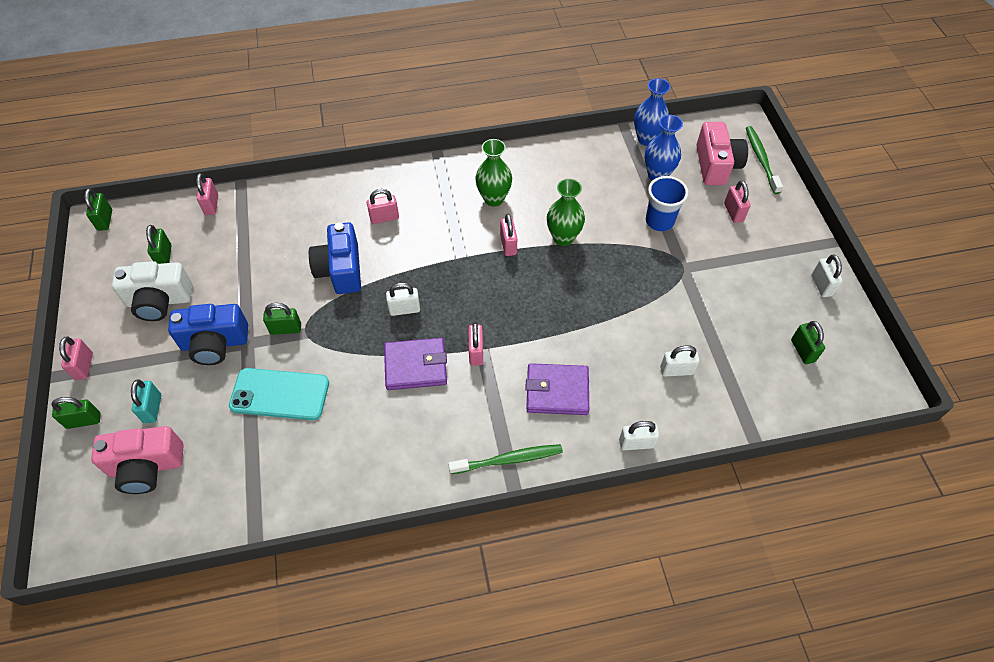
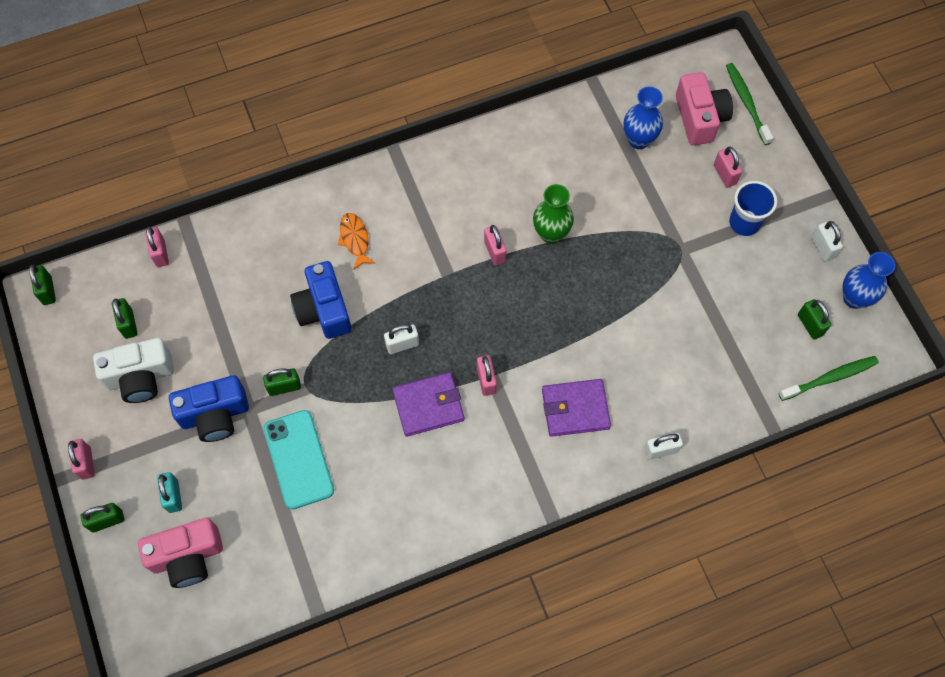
camera: 10 degrees left, 10 degrees up
(280, 394) = (298, 459): turquoise phone -> turquoise phone turned 75 degrees clockwise
(384, 218) = (355, 239): pink padlock -> orange fish
(493, 198) = (468, 197): green vase -> none
(508, 460) = (540, 488): green toothbrush -> green toothbrush (829, 378)
(647, 139) = (620, 95): blue vase -> blue vase (854, 298)
(659, 221) = (649, 197): blue cup -> blue cup (744, 223)
(676, 370) = (689, 367): white padlock -> none

